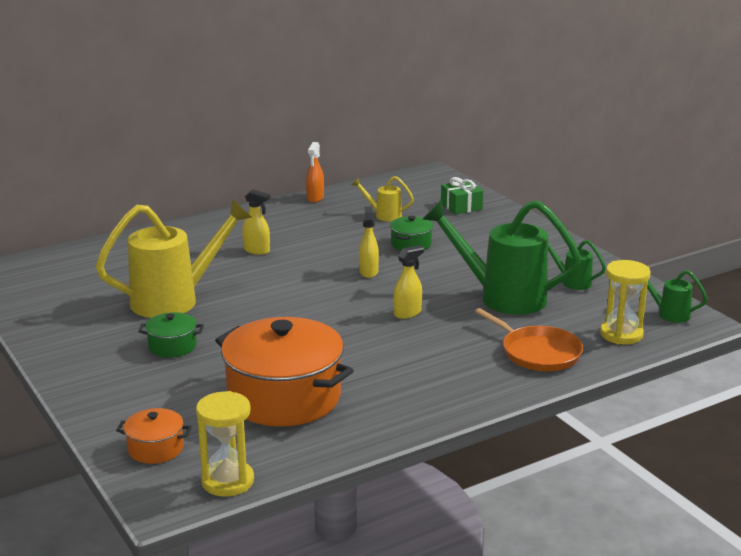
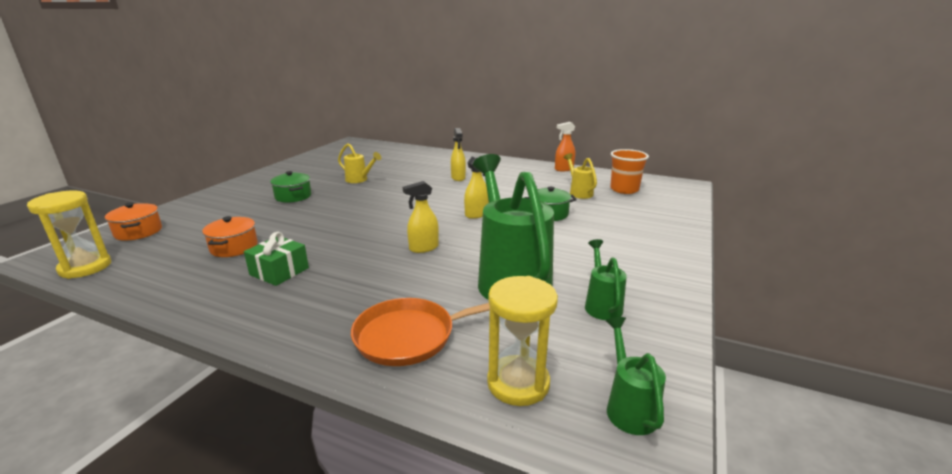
camera: 55 degrees right, 0 degrees up
(175, 300) = (359, 180): yellow watering can -> yellow watering can, size x0.46
(284, 397) = (234, 247): orange pot -> orange pot, size x0.46
(405, 197) = (624, 189): none -> orange cup
(407, 313) = (423, 248): yellow spray bottle -> yellow spray bottle turned 135 degrees clockwise
(461, 206) = (651, 210): green gift -> green gift (279, 271)
(538, 352) = (410, 336): orange pan -> orange pan turned 60 degrees clockwise

